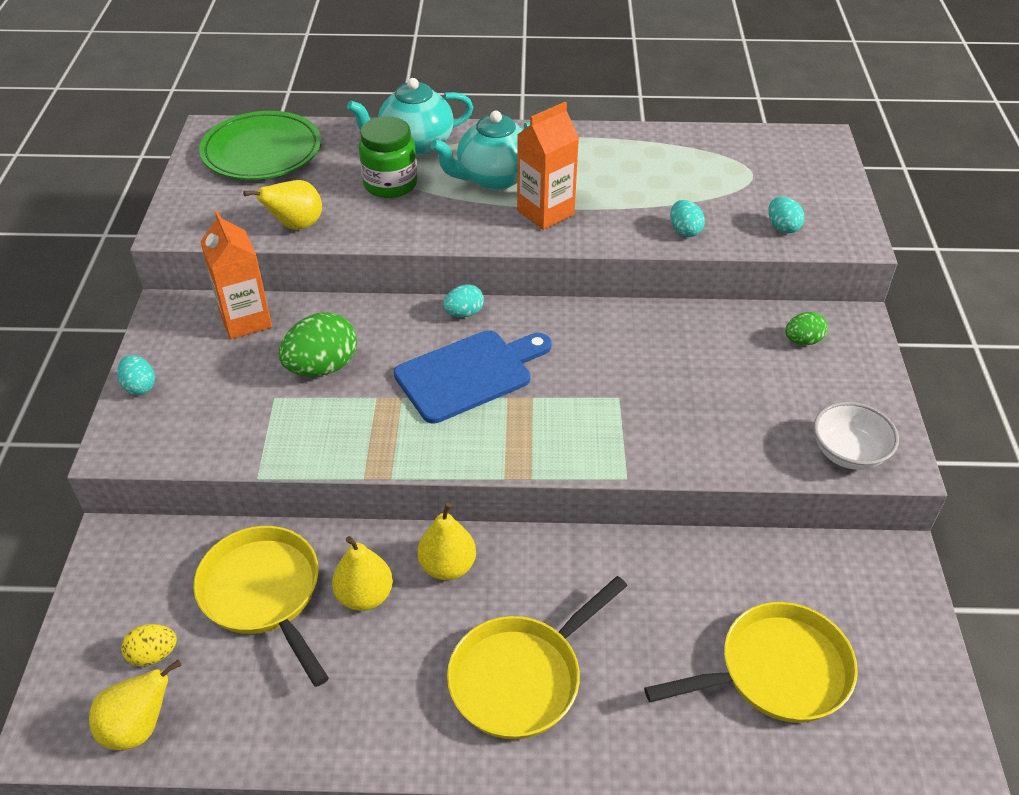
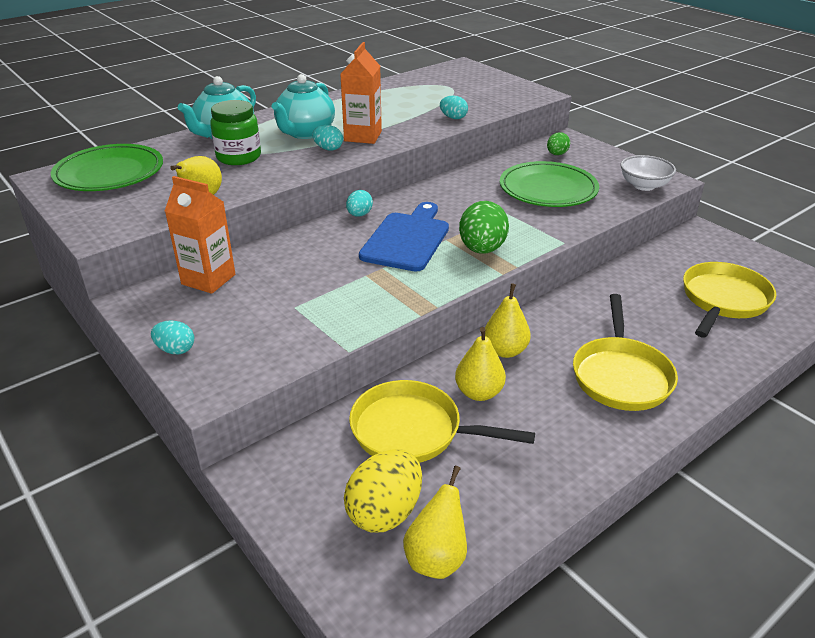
camera: 40 degrees left, 10 degrees down
(153, 654) = (385, 512): yellow egg -> yellow egg, size x1.79
(322, 367) = (305, 277): green egg -> green egg (482, 249)
(714, 390) = (548, 189): none -> green plate
(782, 227) = (499, 100): turquoise egg -> turquoise egg (328, 149)

